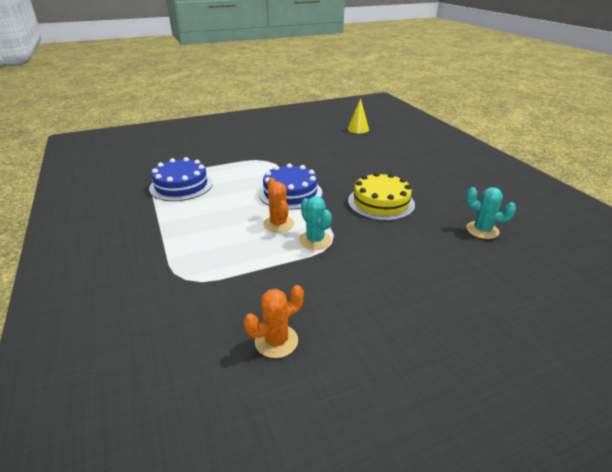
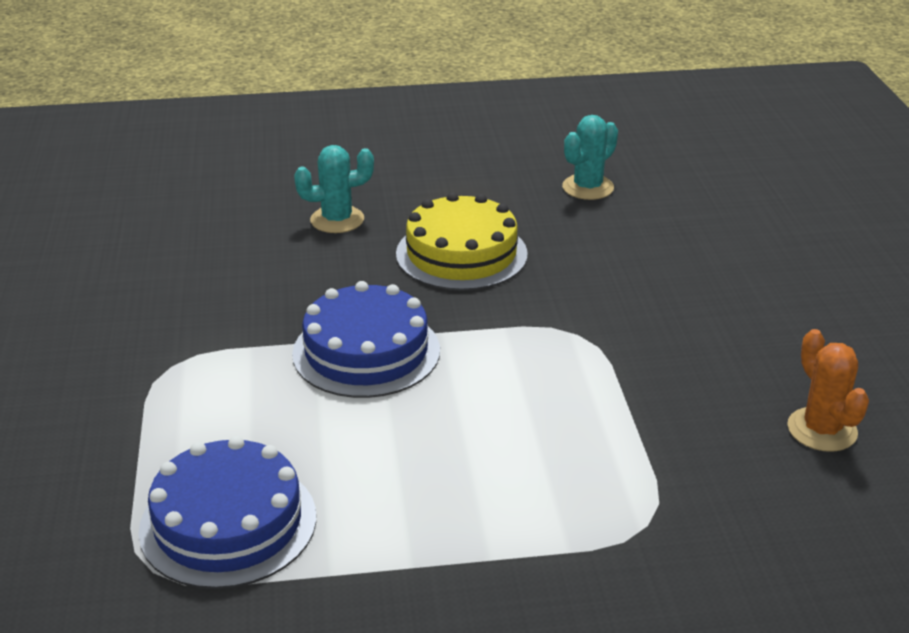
camera: 75 degrees left, 0 degrees up
(278, 224) = (489, 384): orange cactus -> none
(315, 240) = (563, 350): turquoise cactus -> turquoise cactus (337, 220)
(358, 129) = (94, 204): yellow cone -> none

